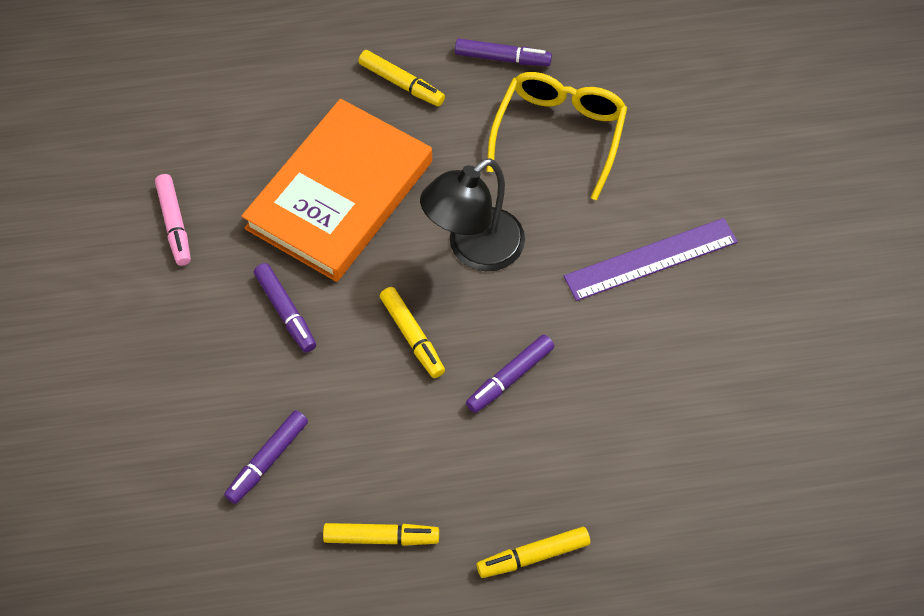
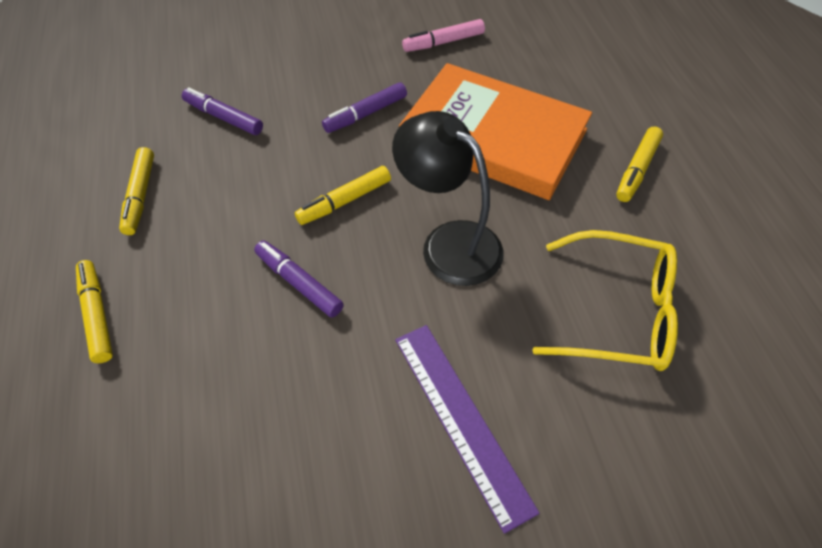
camera: 85 degrees right, 5 degrees down
(502, 58) = (704, 251): purple marker -> none

